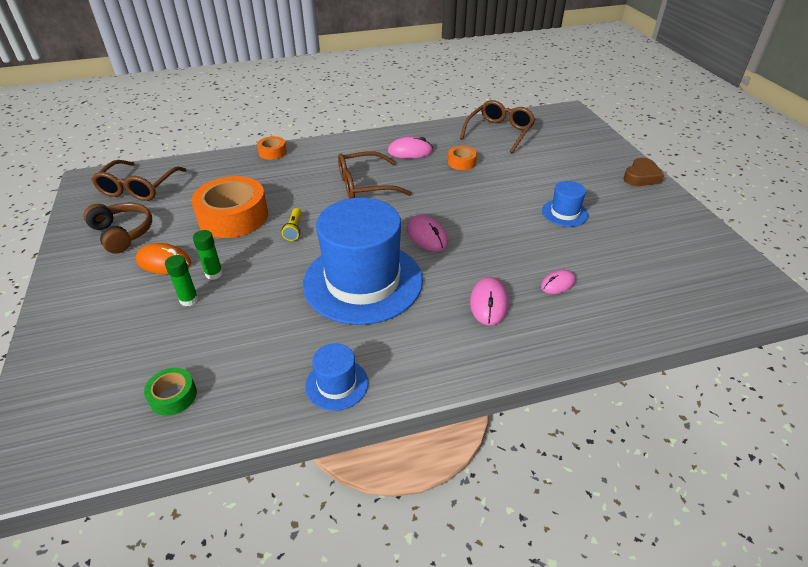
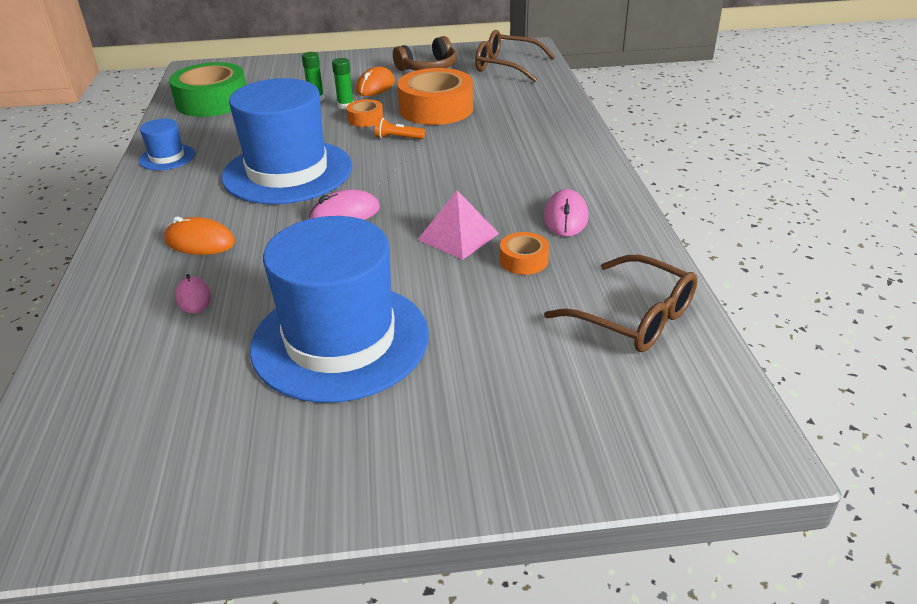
camera: 100 degrees right, 5 degrees down
(173, 396) = (212, 101): green tape -> green tape, size x2.12
(272, 152) = (574, 123): orange tape -> orange tape (365, 119)
(294, 229) = (398, 138): yellow flashlight -> orange flashlight
(364, 185) = (477, 179): brown glasses -> none
(443, 185) = (458, 236): none -> pink pyramid
(489, 303) = (200, 241): pink mouse -> orange mouse
(564, 213) = (340, 340): blue hat -> blue hat, size x2.28
(641, 177) = (419, 485): brown heart -> none

